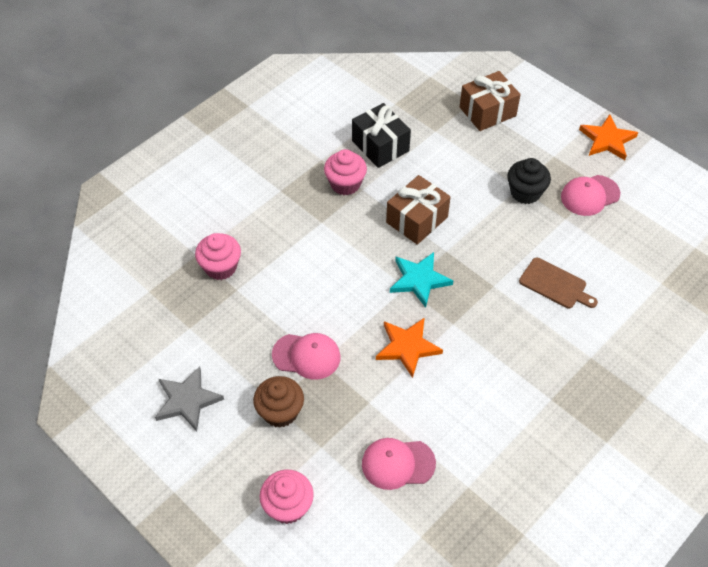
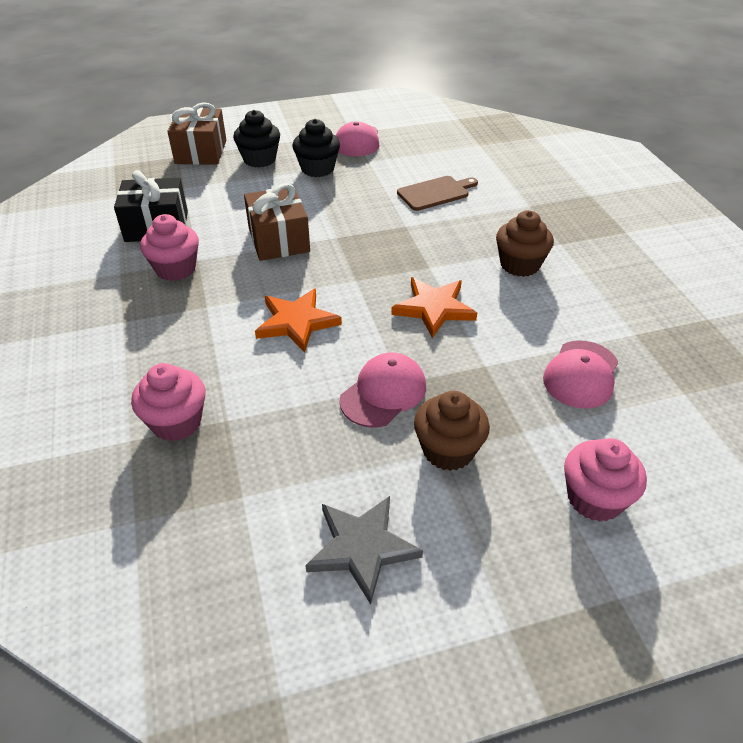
camera: 60 degrees left, 10 degrees down
(419, 280) = (355, 267): turquoise star -> none
(499, 380) = (520, 265): none -> brown cupcake
(507, 151) = (259, 159): none -> black cupcake
(607, 140) = (308, 111): orange star -> orange star (297, 322)

